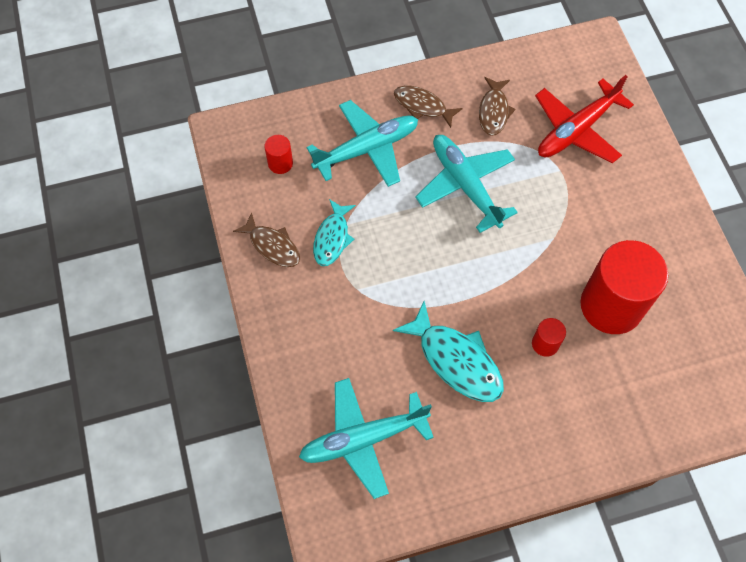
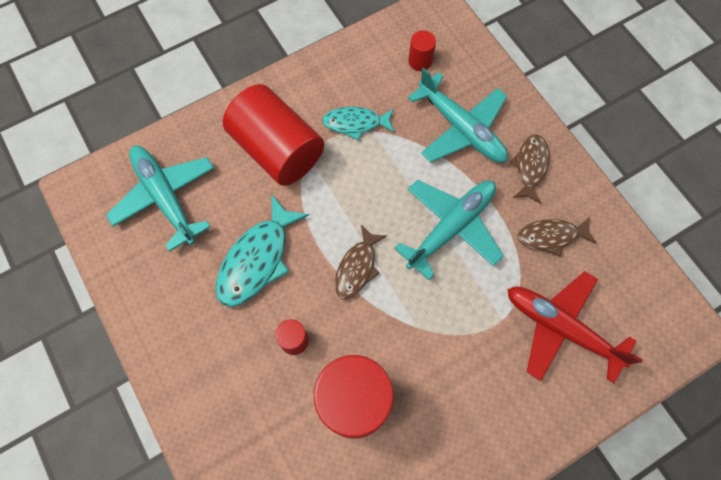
camera: 75 degrees right, 5 degrees up
(272, 246) = (333, 77): brown fish -> brown fish (357, 267)
(340, 317) = (277, 149): none -> red cylinder

